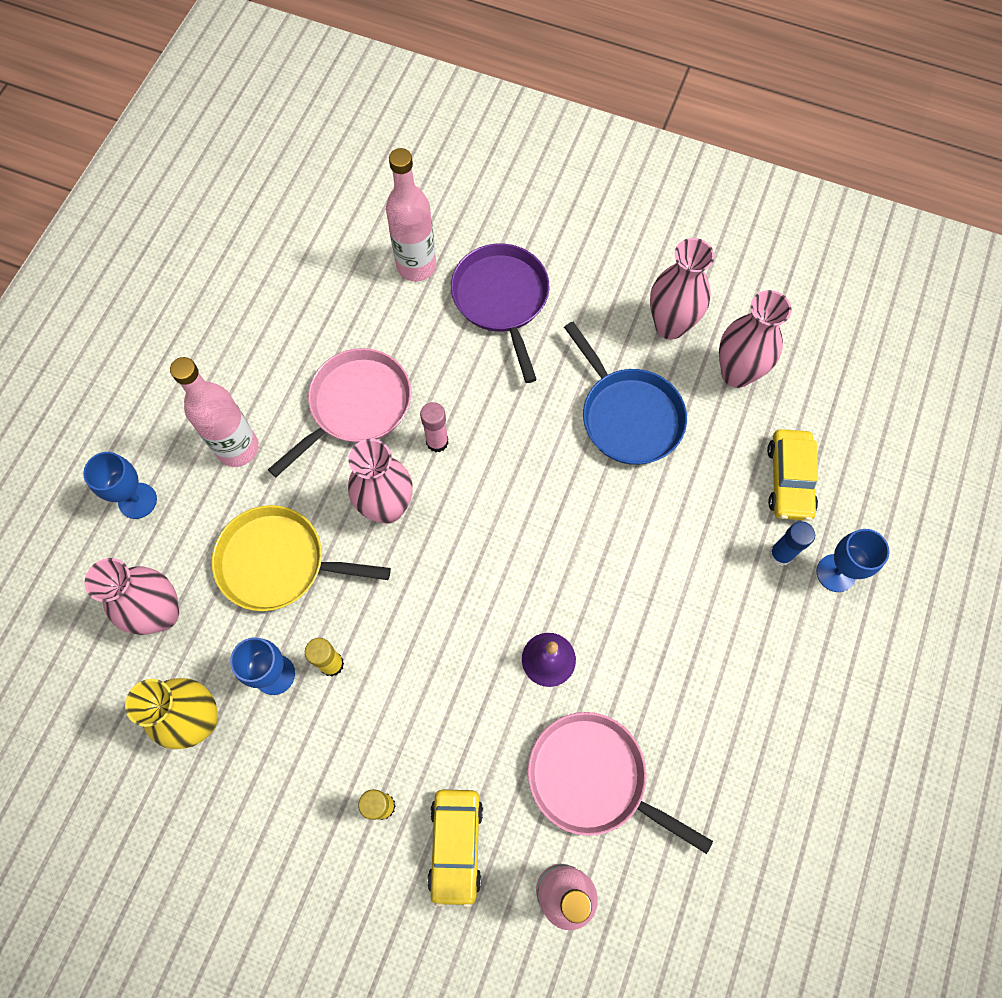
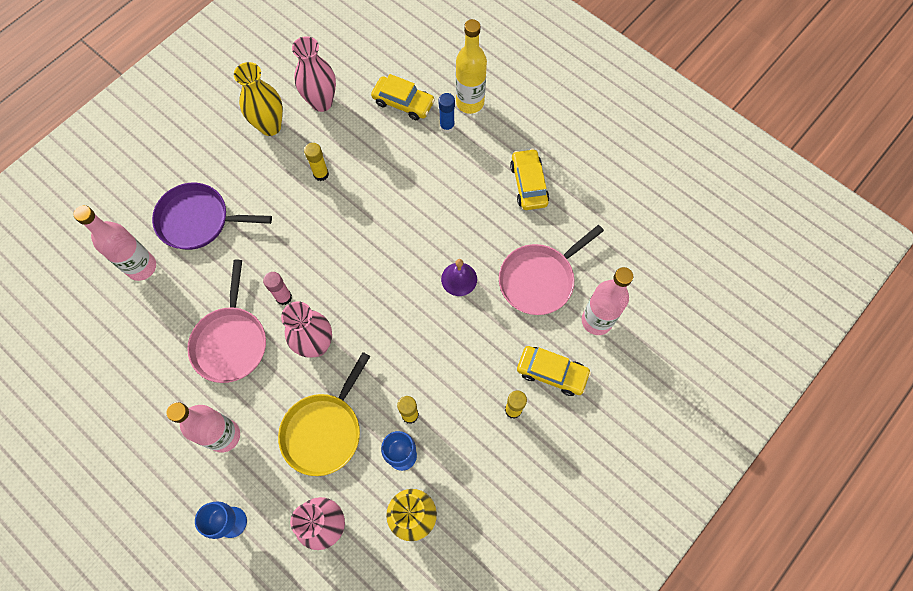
camera: 70 degrees left, 0 degrees up
(356, 405) = (231, 342): pink pan -> pink pan turned 150 degrees counterclockwise
(628, 416) = (321, 174): blue pan -> yellow glue stick
(670, 325) = (270, 126): pink vase -> yellow vase
(741, 709) = (528, 184): none -> yellow car
(836, 573) = (470, 103): blue goblet -> yellow bottle

